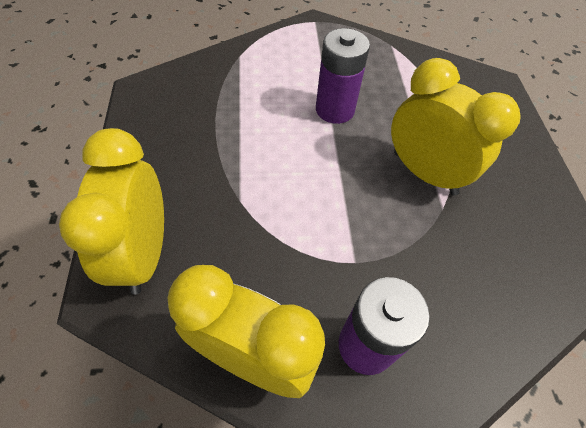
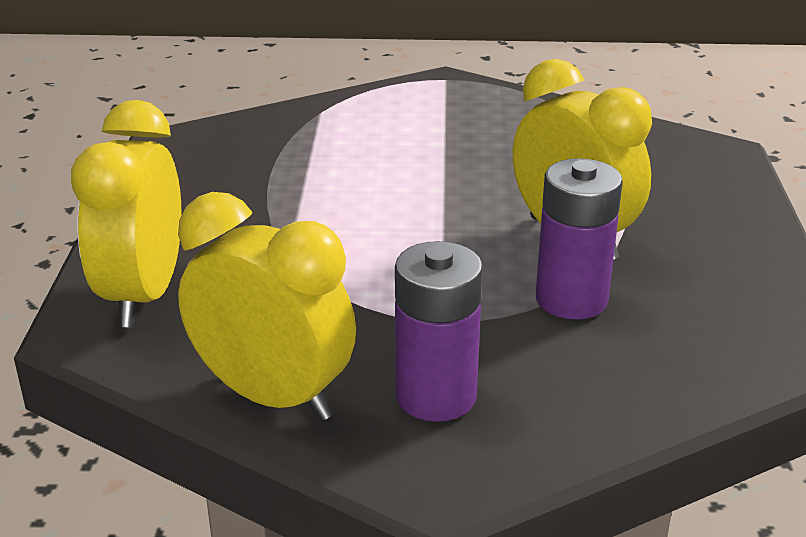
camera: 10 degrees right, 25 degrees down
(335, 110) = (451, 170): purple battery -> purple battery (571, 299)

